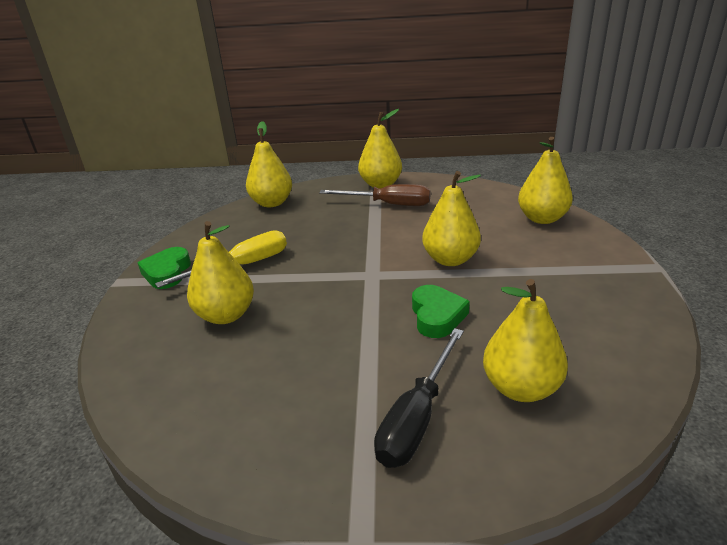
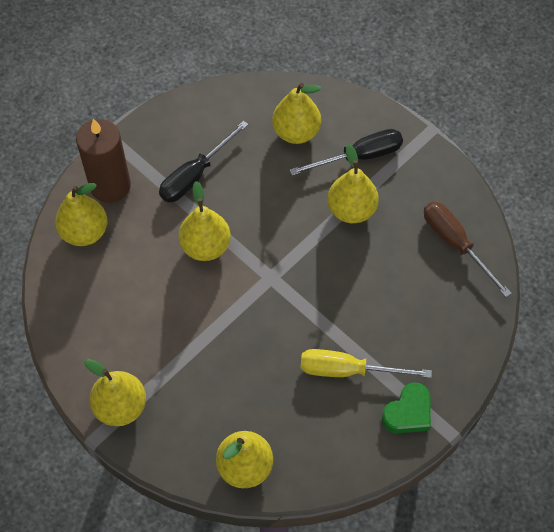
camera: 140 degrees left, 30 degrees up
(226, 315) = (397, 316): yellow pear -> yellow pear (351, 210)
(388, 204) = (157, 361): brown screwdriver -> brown screwdriver (455, 244)
(437, 316) = (277, 206): green heart -> none
(540, 289) = (195, 175): none -> black screwdriver
(581, 245) = (110, 185): none -> brown candle

